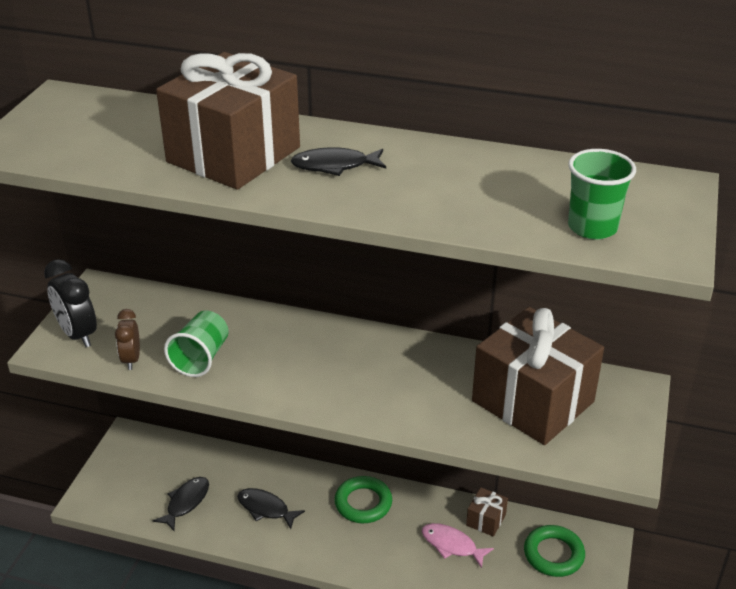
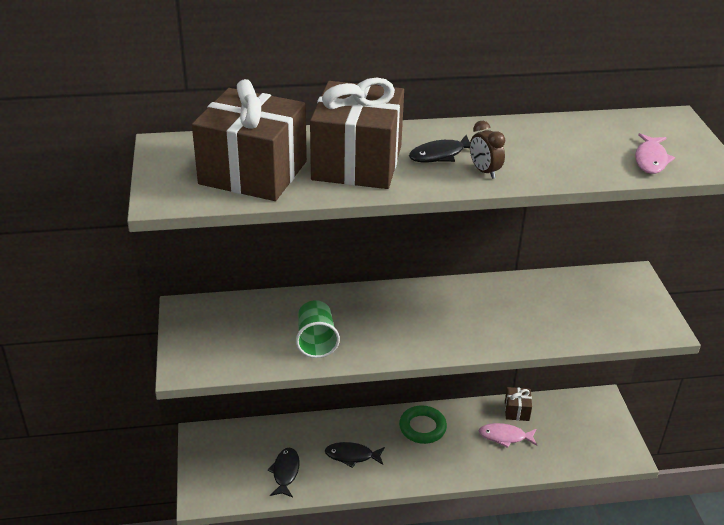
camera: 25 degrees left, 0 degrees up
(77, 334) = (199, 351): black clock -> none
(131, 359) = (261, 358): brown clock -> brown clock (484, 171)
(533, 401) = (577, 304): brown gift -> brown gift (253, 172)
(553, 554) = (576, 419): green ring -> none
(592, 227) = (651, 159): green cup -> pink fish

